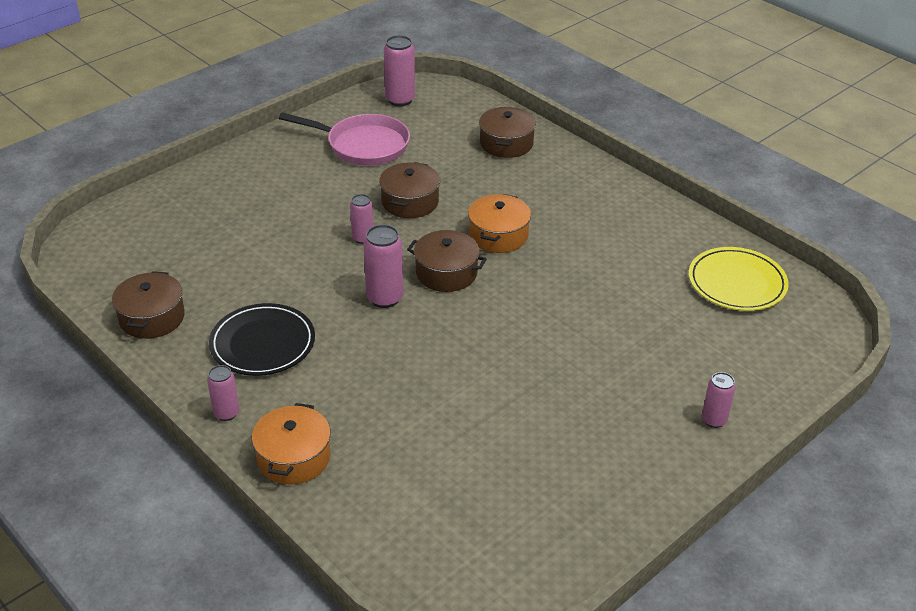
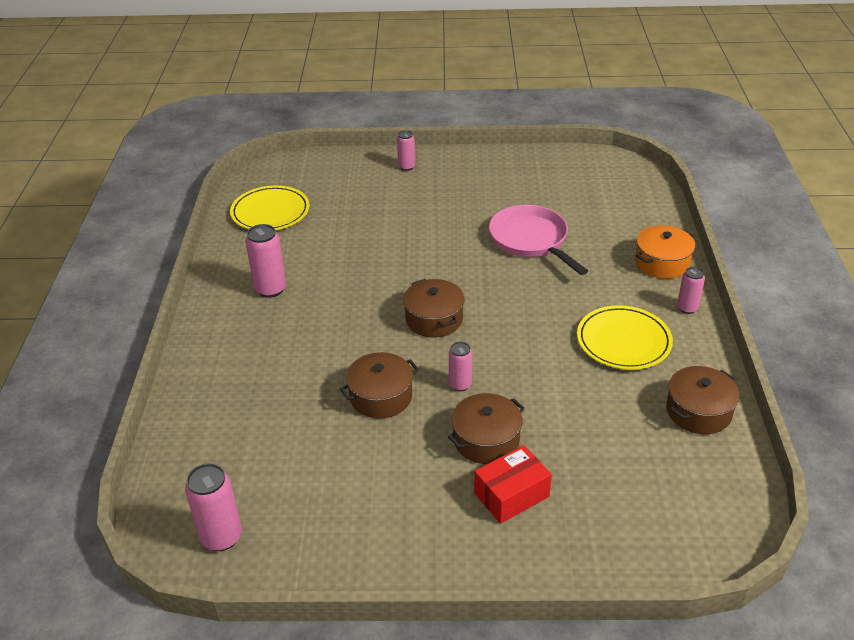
camera: 135 degrees left, 0 degrees up
(251, 196) = (511, 495): none -> red box
(262, 344) = (623, 341): black plate -> yellow plate
(363, 145) = (338, 493): pink pan -> pink pan (531, 240)
(384, 298) = (500, 325): pink can -> pink can (270, 289)
(498, 235) = (357, 325): orange pot -> none
(506, 143) = (219, 406): brown pot -> brown pot (486, 440)

